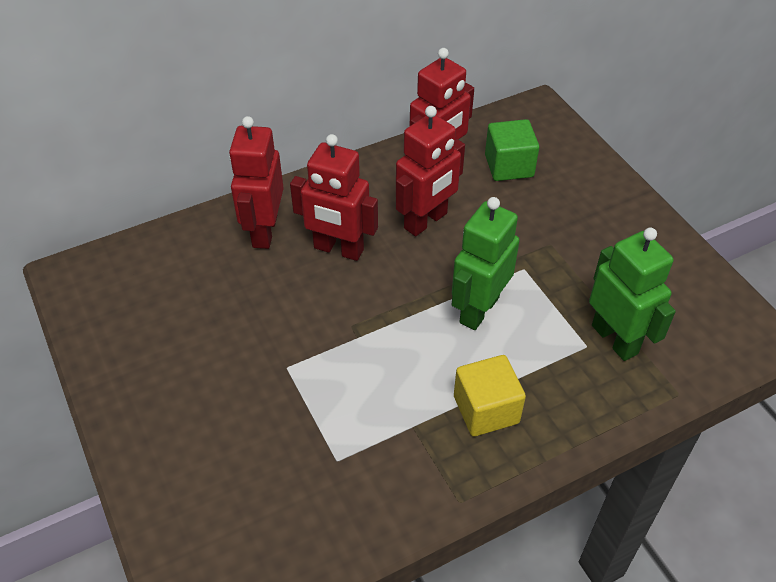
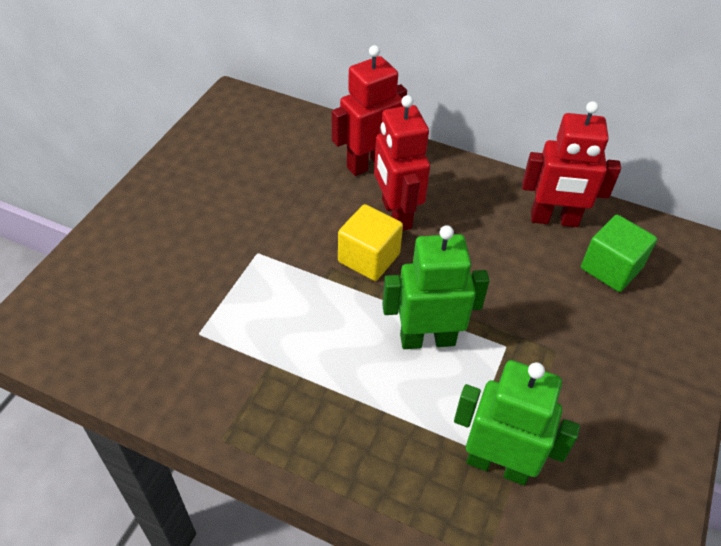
camera: 50 degrees right, 0 degrees up
(426, 221) = (483, 249): red robot -> none
(486, 410) = (328, 405): yellow cube -> yellow cube (369, 258)
(615, 339) = (498, 464): green robot -> green robot turned 90 degrees counterclockwise

